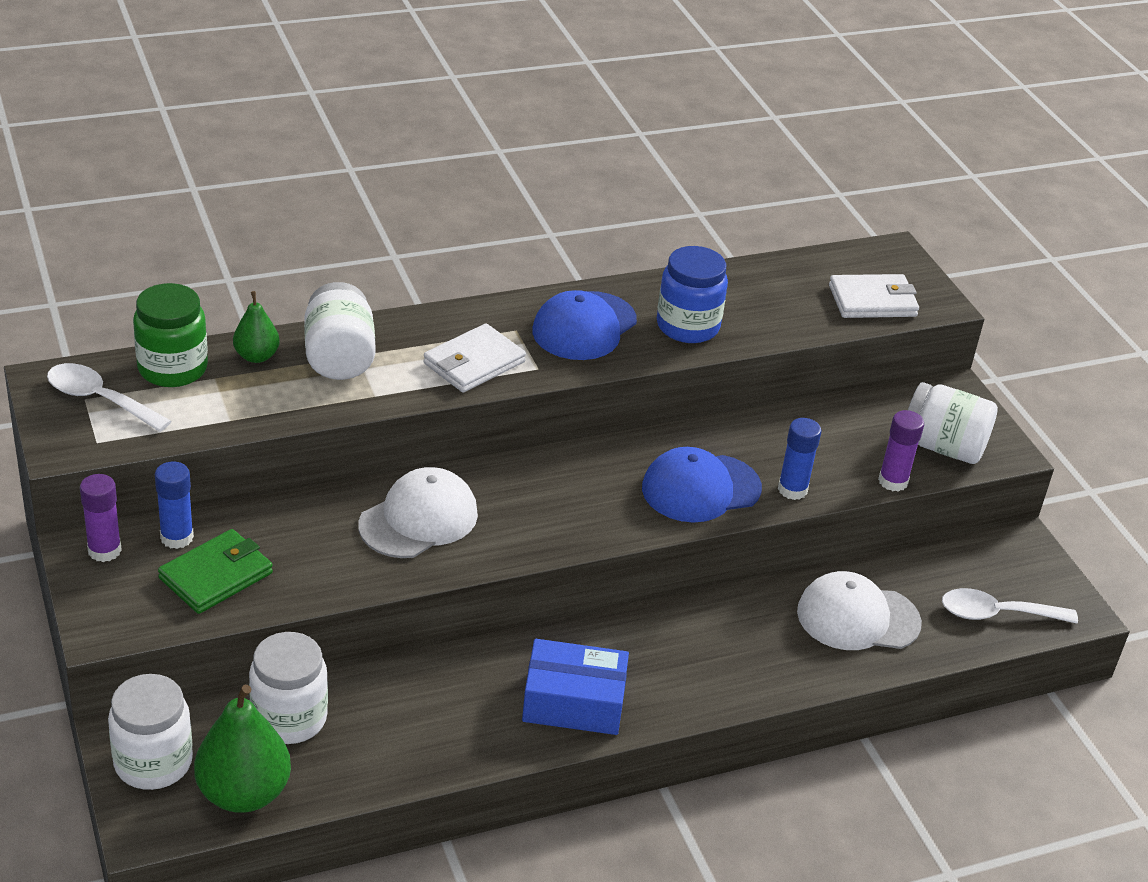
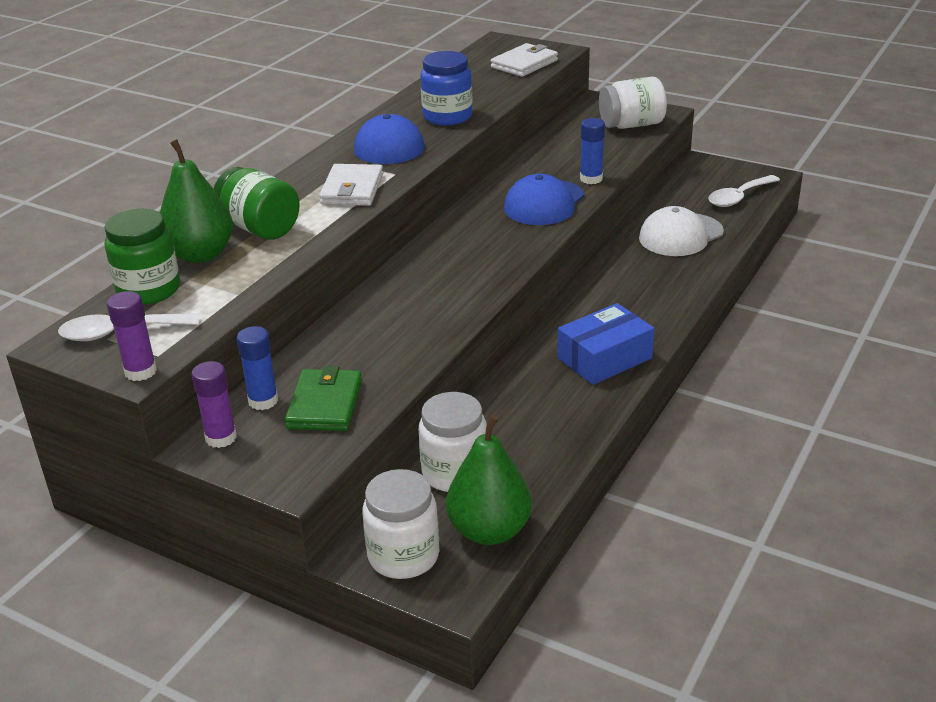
camera: 35 degrees left, 5 degrees down
(256, 356) = (200, 255): green pear -> green pear, size x1.78
(339, 357) = (260, 228): white jar -> green jar
(419, 519) = (409, 302): white cap -> none
(893, 481) = (633, 150): purple glue stick -> purple glue stick (140, 371)

